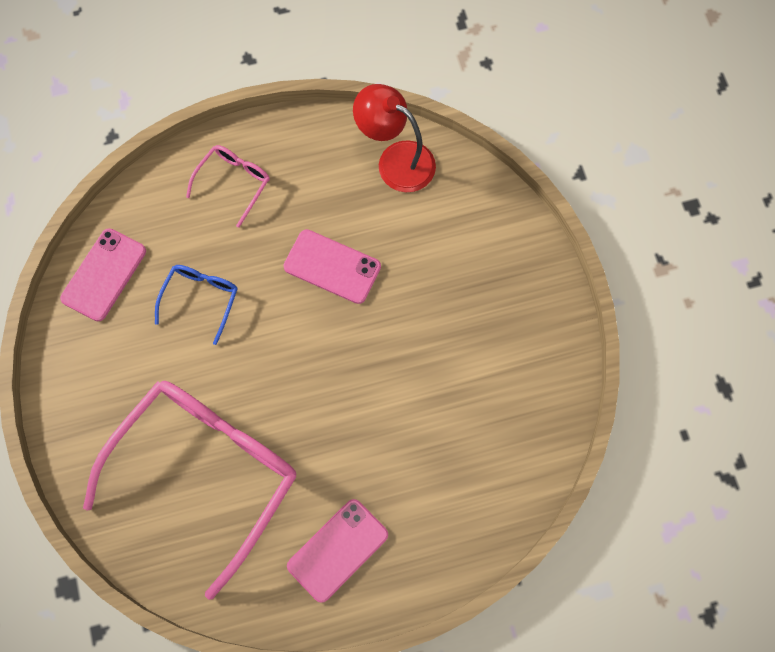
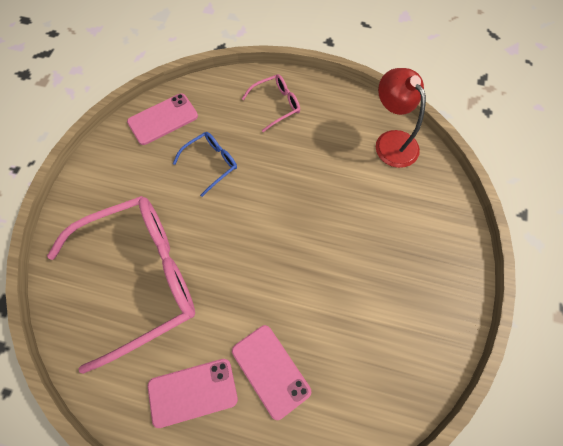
camera: 30 degrees right, 5 degrees down
(332, 267) = (309, 187): pink phone -> pink phone (270, 370)

